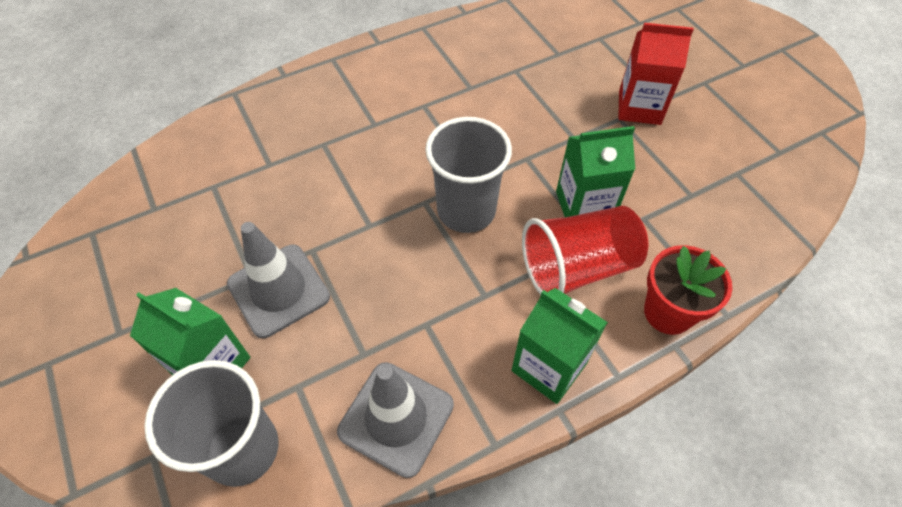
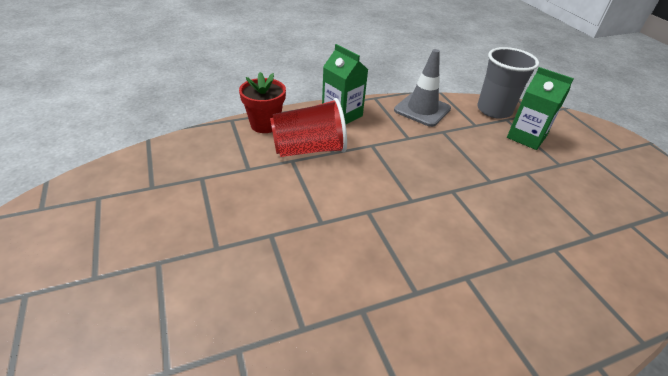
camera: 175 degrees left, 15 degrees down
(278, 290) = (504, 163): grey traffic cone -> none
(466, 211) = (379, 190): grey cup -> none
(584, 206) = (288, 181): green carton -> none
(639, 107) = (188, 256): red carton -> none

